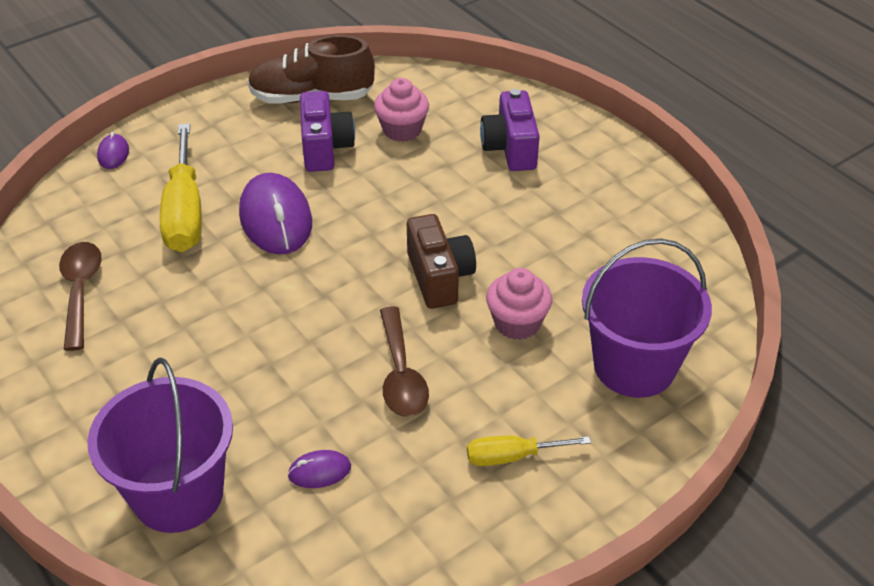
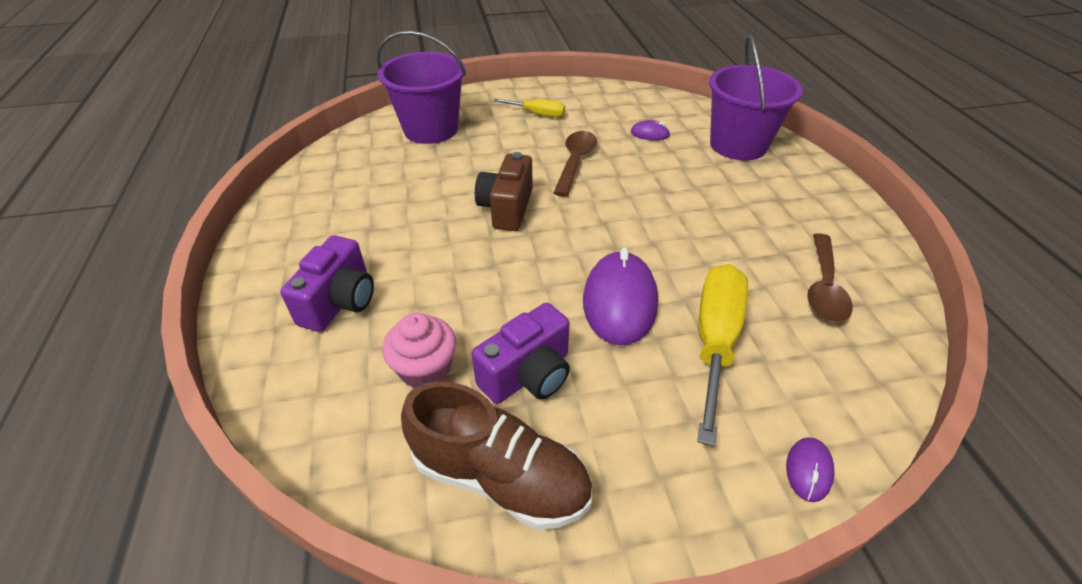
camera: 155 degrees left, 0 degrees up
(325, 148) = (528, 375): purple camera -> purple camera turned 150 degrees counterclockwise
(517, 323) = (477, 167): pink cupcake -> none

